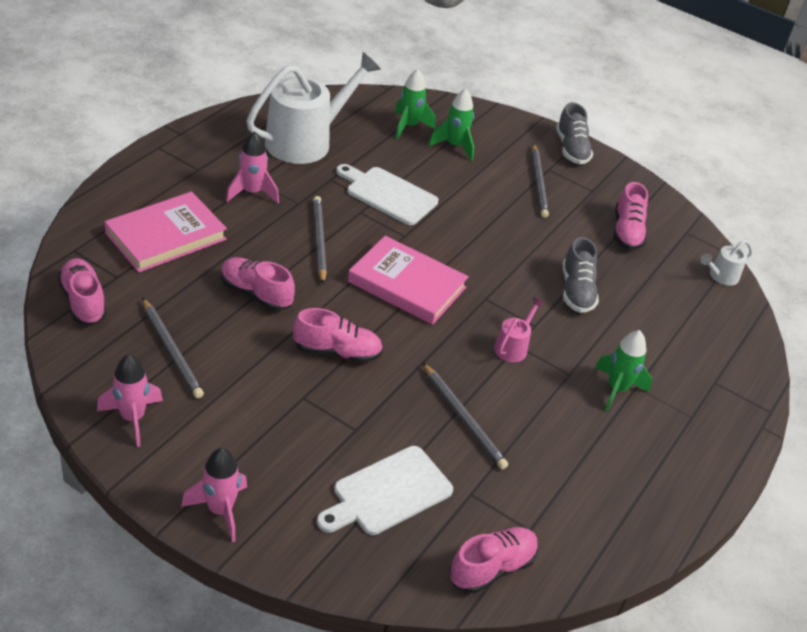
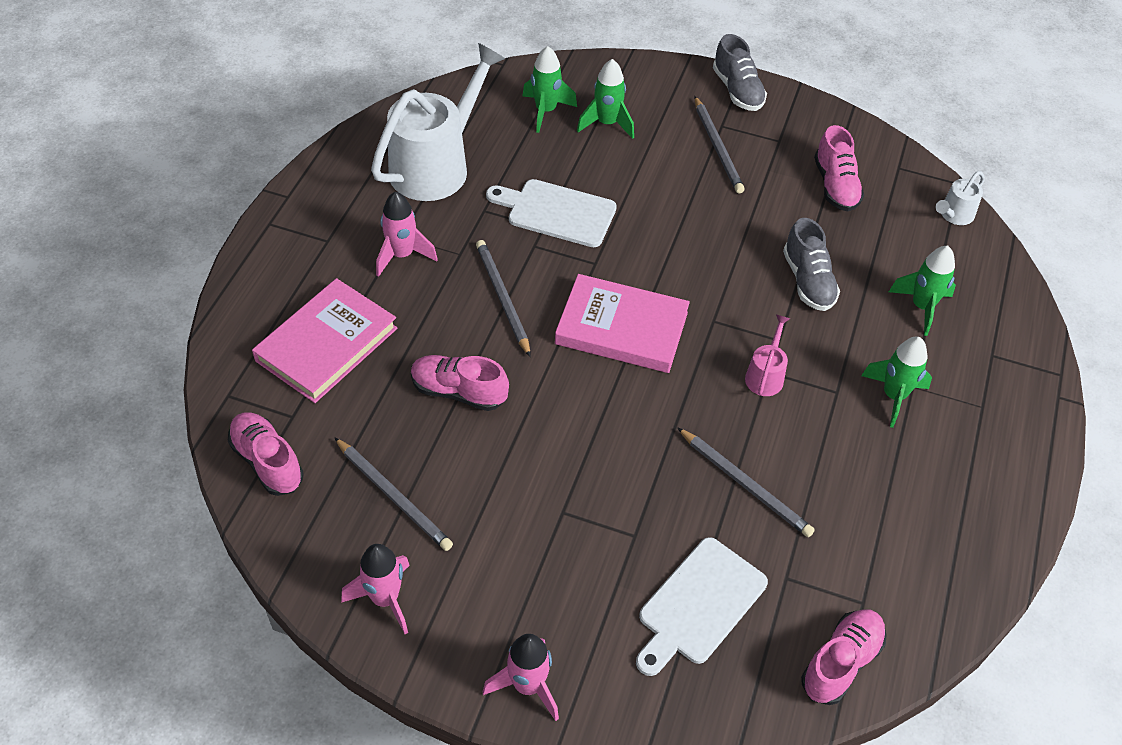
camera: 10 degrees left, 10 degrees up
(337, 352) = (577, 441): pink shoe -> none
(666, 333) = (921, 307): none -> green rocket

